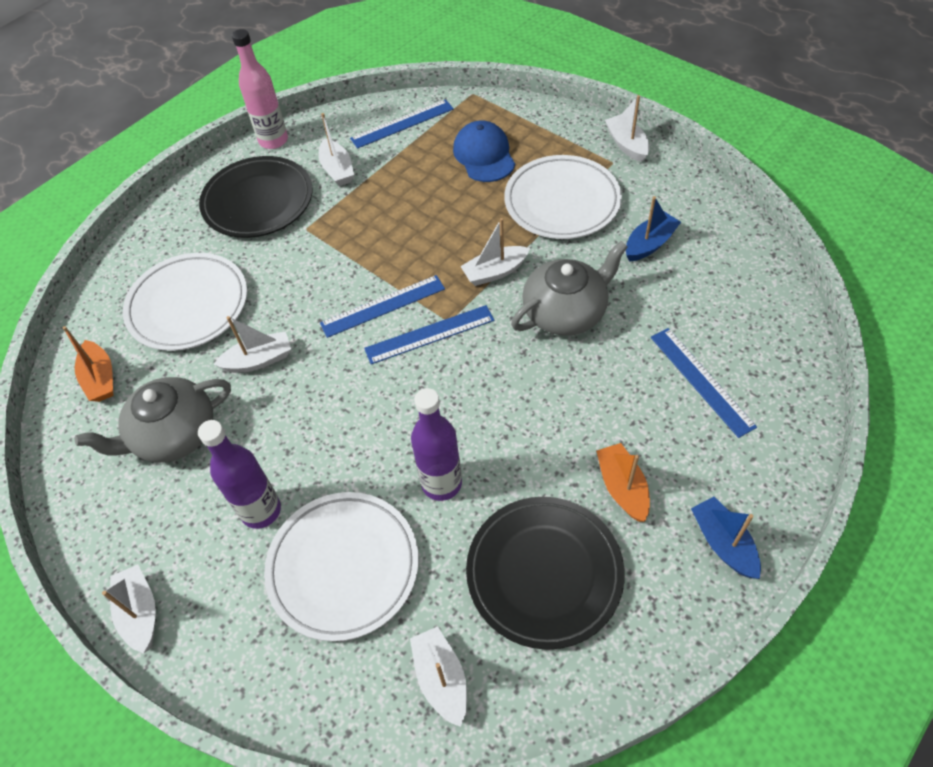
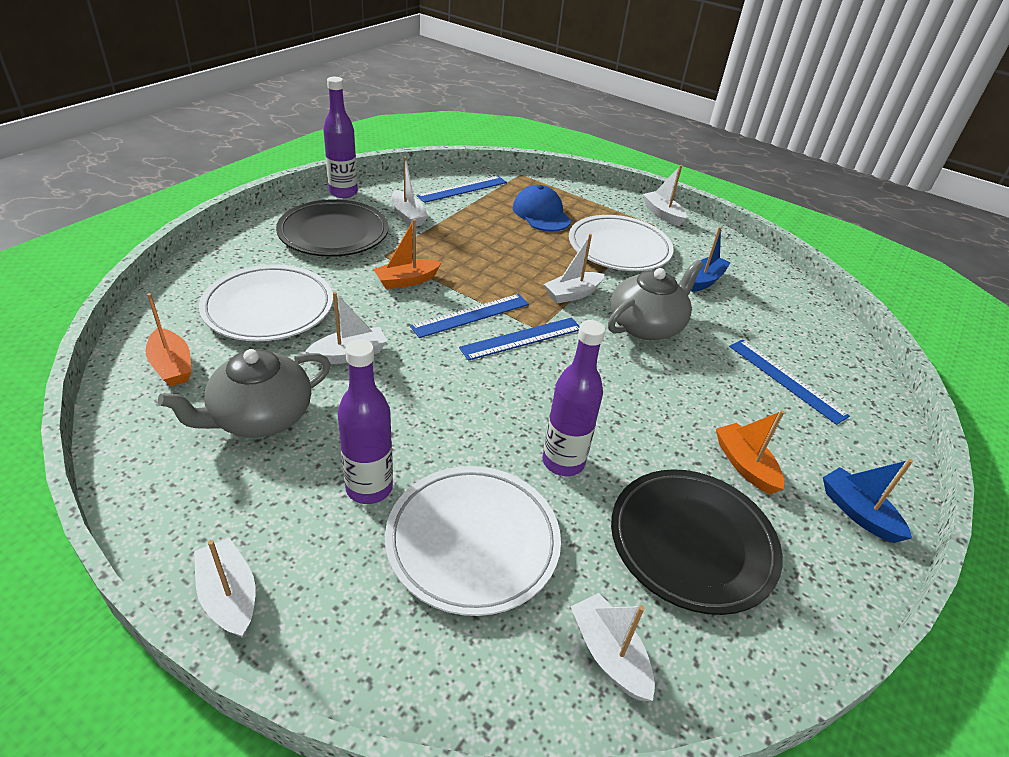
camera: 15 degrees left, 15 degrees down
(273, 140) = (343, 192): pink bottle -> purple bottle
(324, 263) = (406, 281): none -> orange boat

